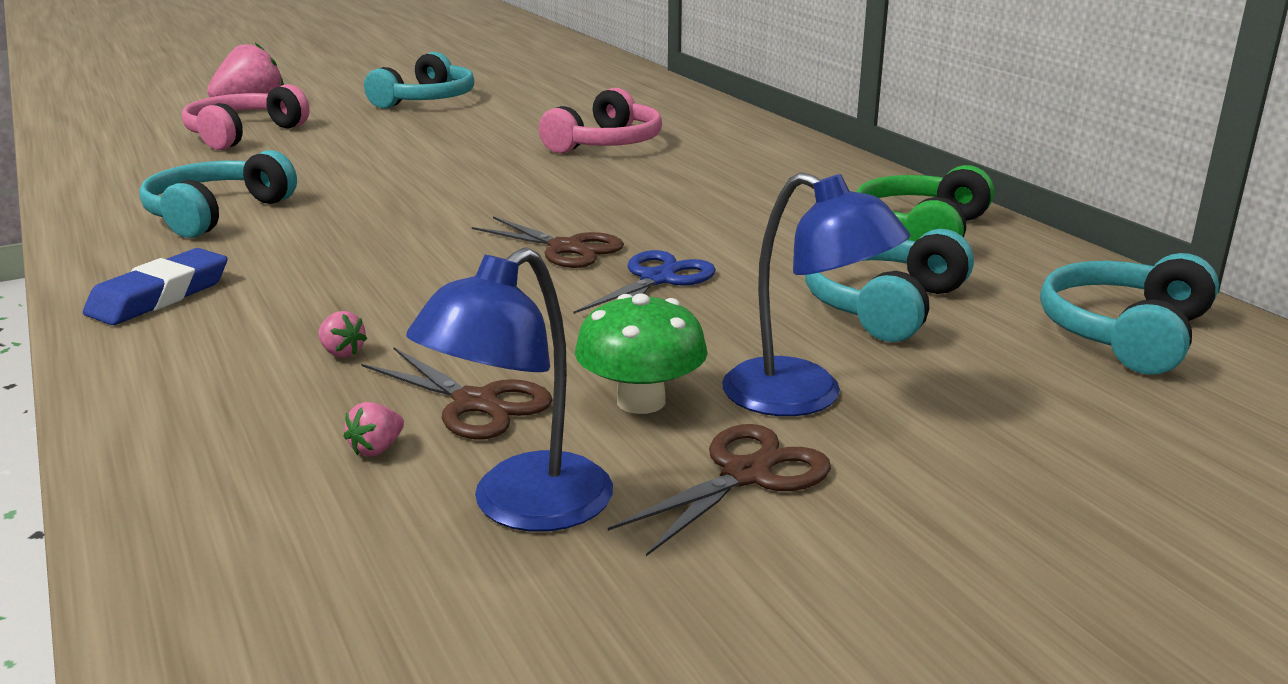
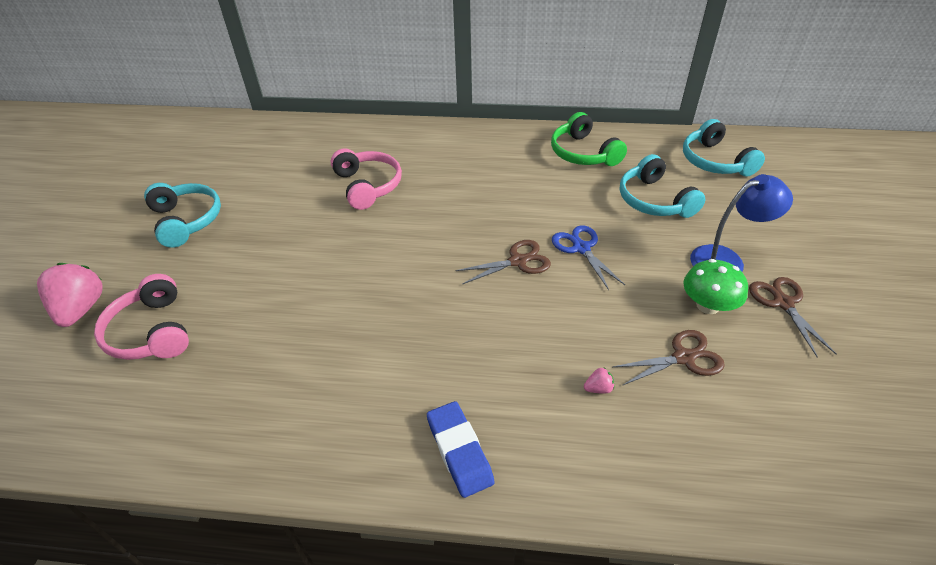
camera: 55 degrees left, 20 degrees up
(216, 213) = (325, 389): turquoise headphones -> none
(377, 449) = (713, 406): pink strawberry -> none
(522, 507) = (785, 375): blue lamp -> none

